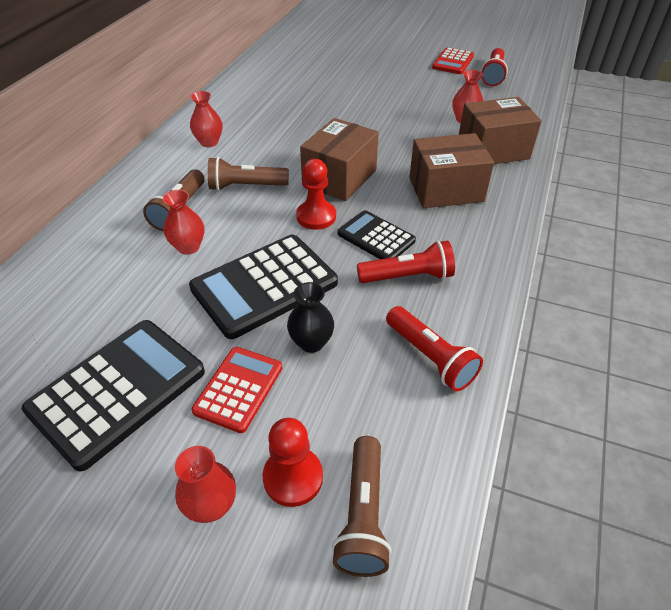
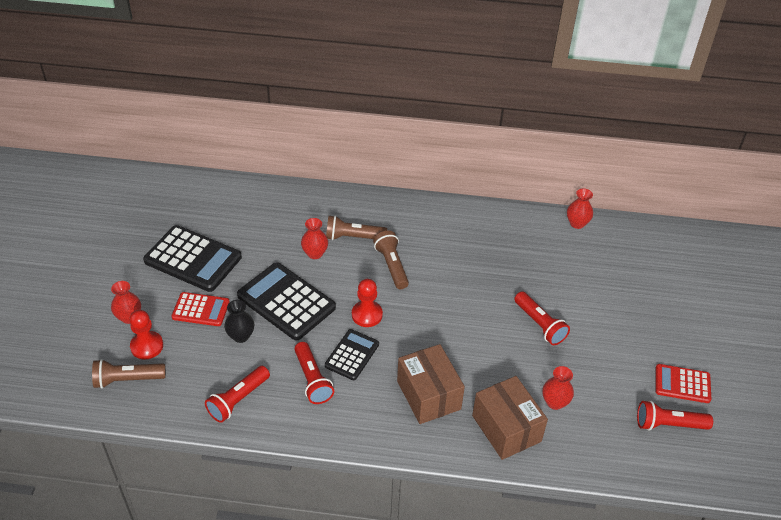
camera: 75 degrees right, 0 degrees up
(209, 142) = (443, 229): red vase -> red vase (577, 223)
(339, 178) = (422, 320): brown box -> none
(370, 111) = (539, 325): none -> red flashlight

